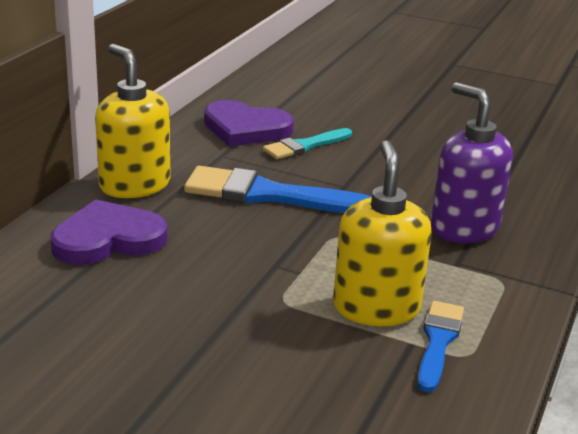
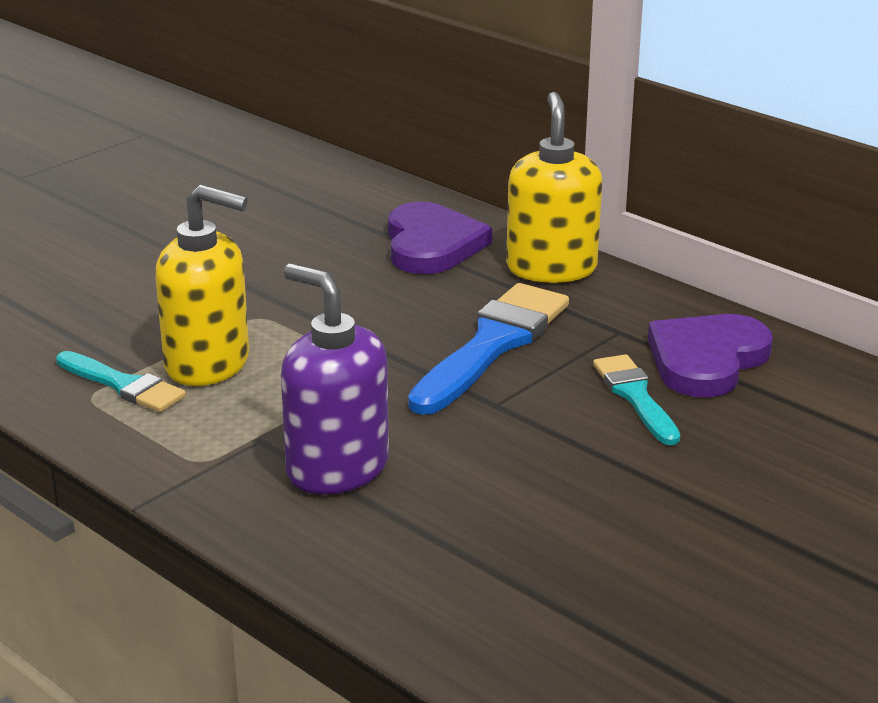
camera: 110 degrees right, 0 degrees up
(134, 185) = (551, 268): yellow soap dispenser -> yellow soap dispenser turned 75 degrees counterclockwise
(438, 341) = (123, 385): blue brush -> turquoise brush
(464, 228) = (337, 468): purple soap dispenser -> purple soap dispenser turned 120 degrees counterclockwise

